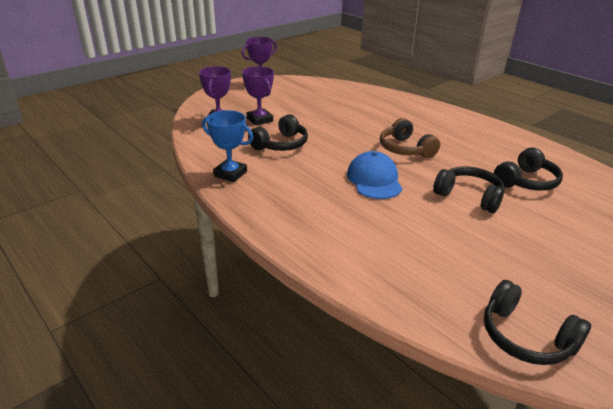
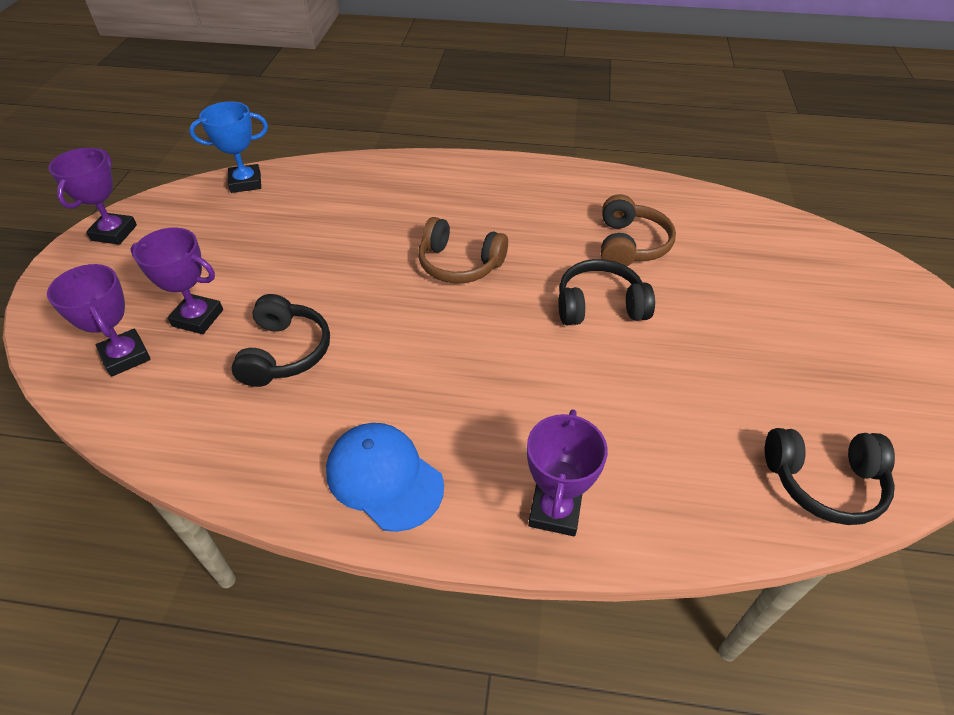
camera: 40 degrees left, 15 degrees up
(230, 174) = (268, 462): blue trophy -> blue trophy (245, 182)
(335, 254) = (555, 511): none -> purple trophy
(374, 180) = (475, 344): blue cap -> blue cap (384, 477)
(526, 181) = (630, 245): black headphones -> brown headphones

